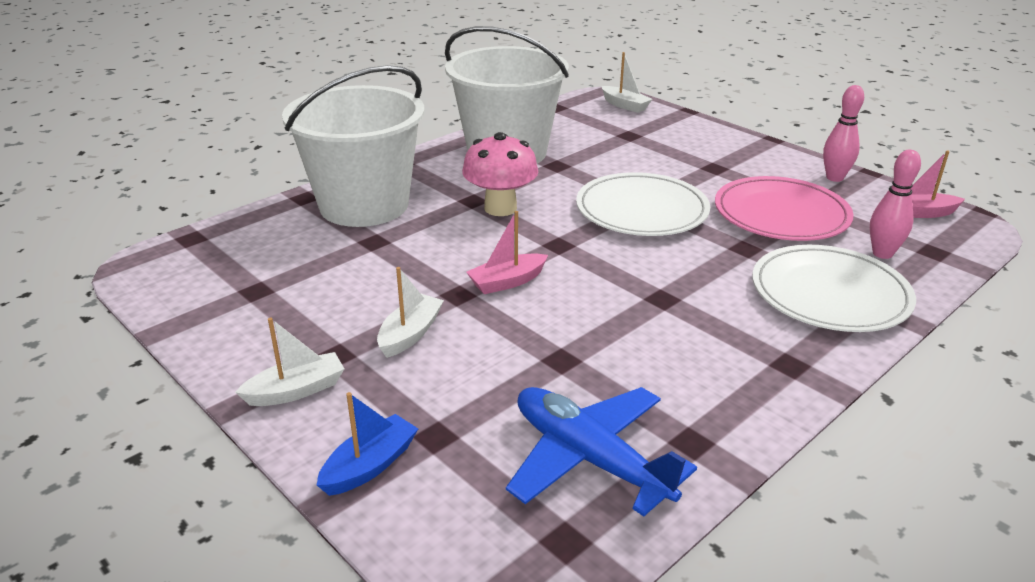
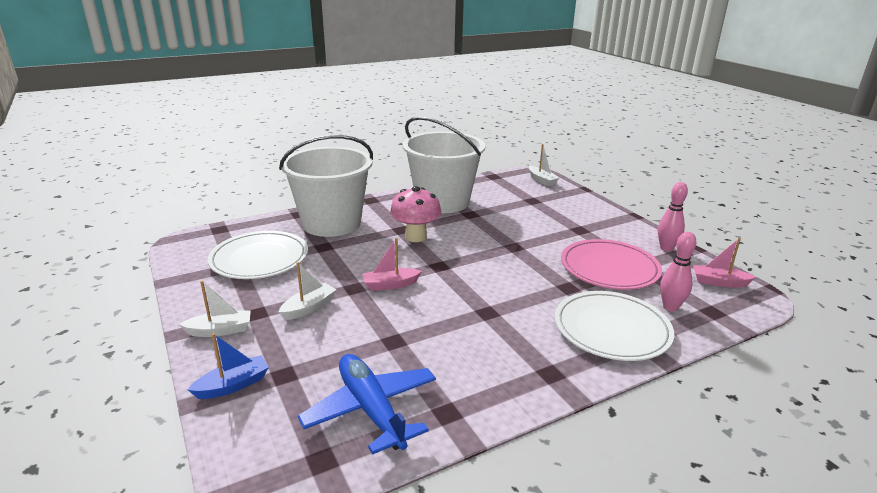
camera: 15 degrees right, 5 degrees down
(641, 210) = (510, 251): white plate -> white plate (259, 259)

